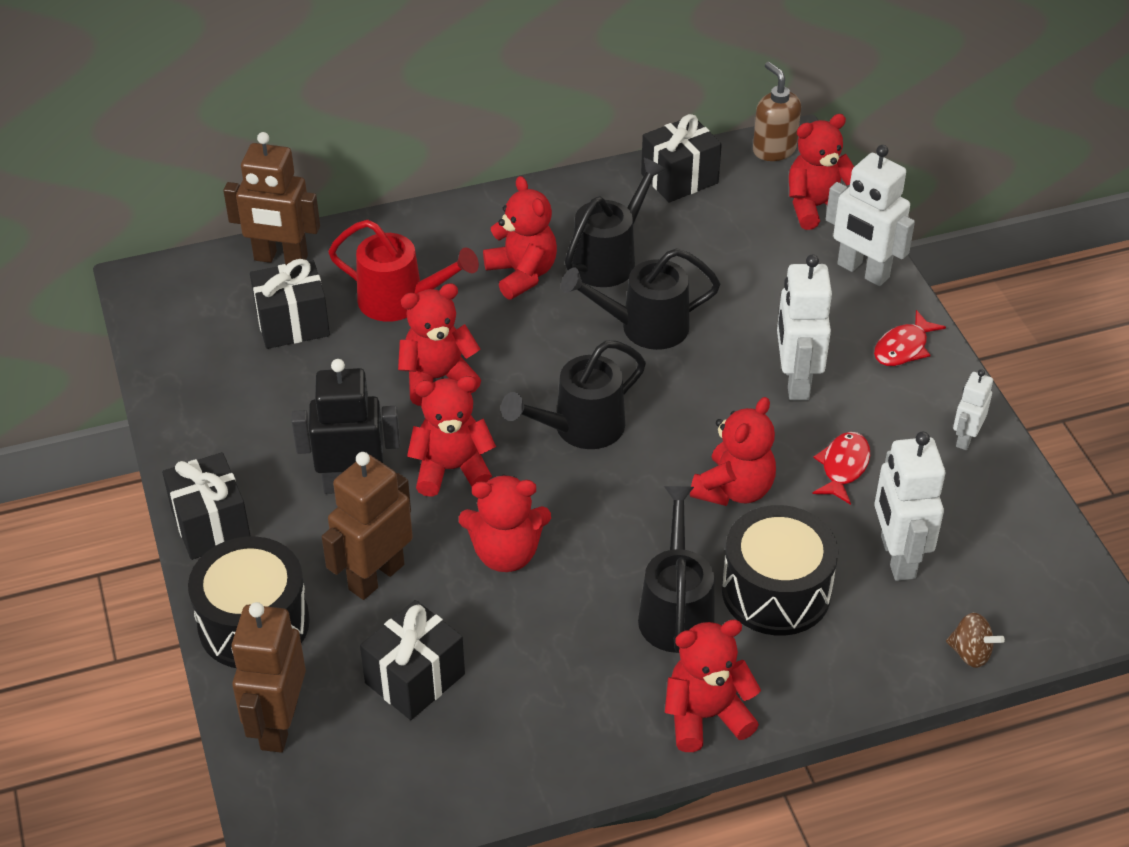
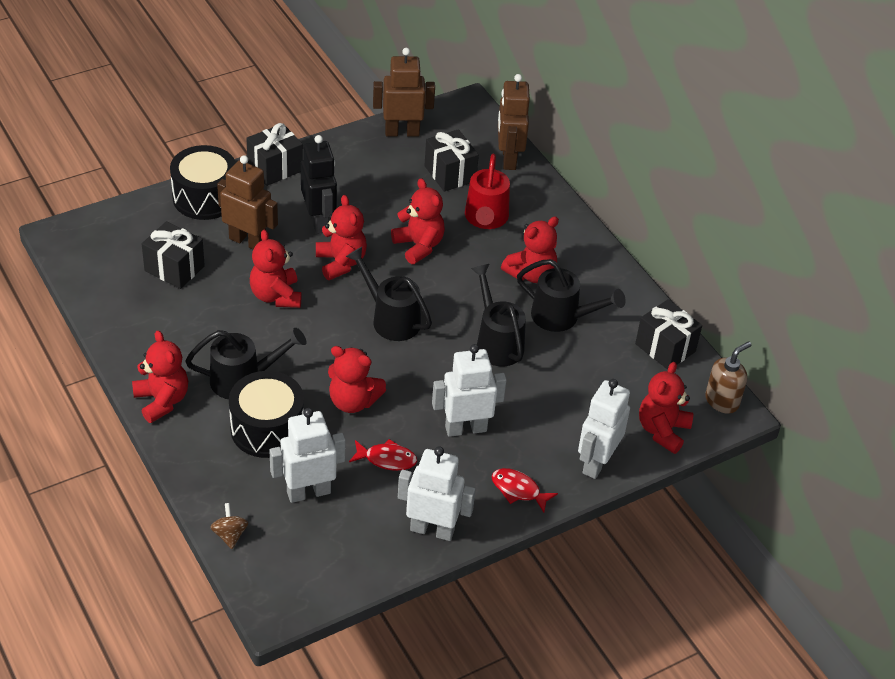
camera: 75 degrees right, 0 degrees up
(278, 725) = (135, 218): brown robot -> brown robot (402, 132)
(816, 207) = (662, 431): red teddy bear -> red teddy bear turned 120 degrees counterclockwise
(965, 438) = (432, 530): white robot -> white robot, size x1.78
(970, 653) = (230, 535): brown spinning top -> brown spinning top turned 150 degrees clockwise

